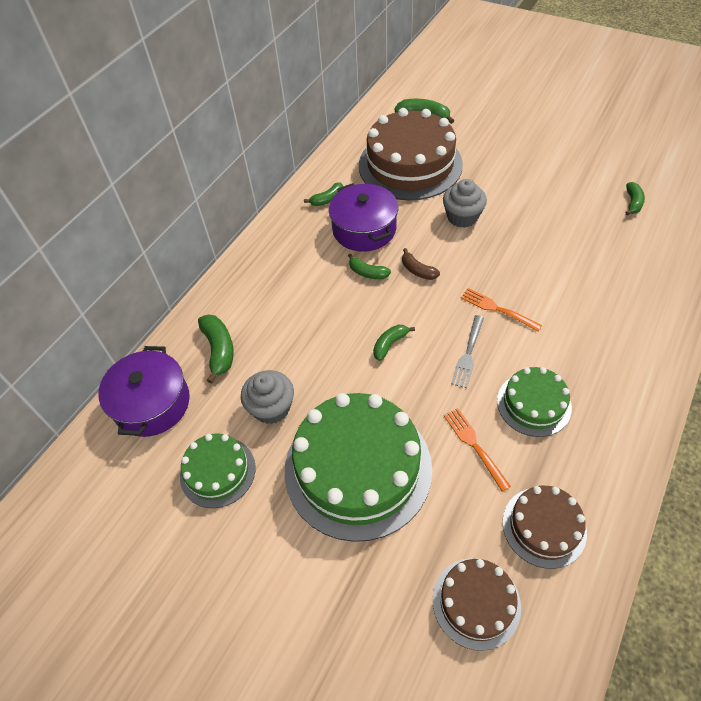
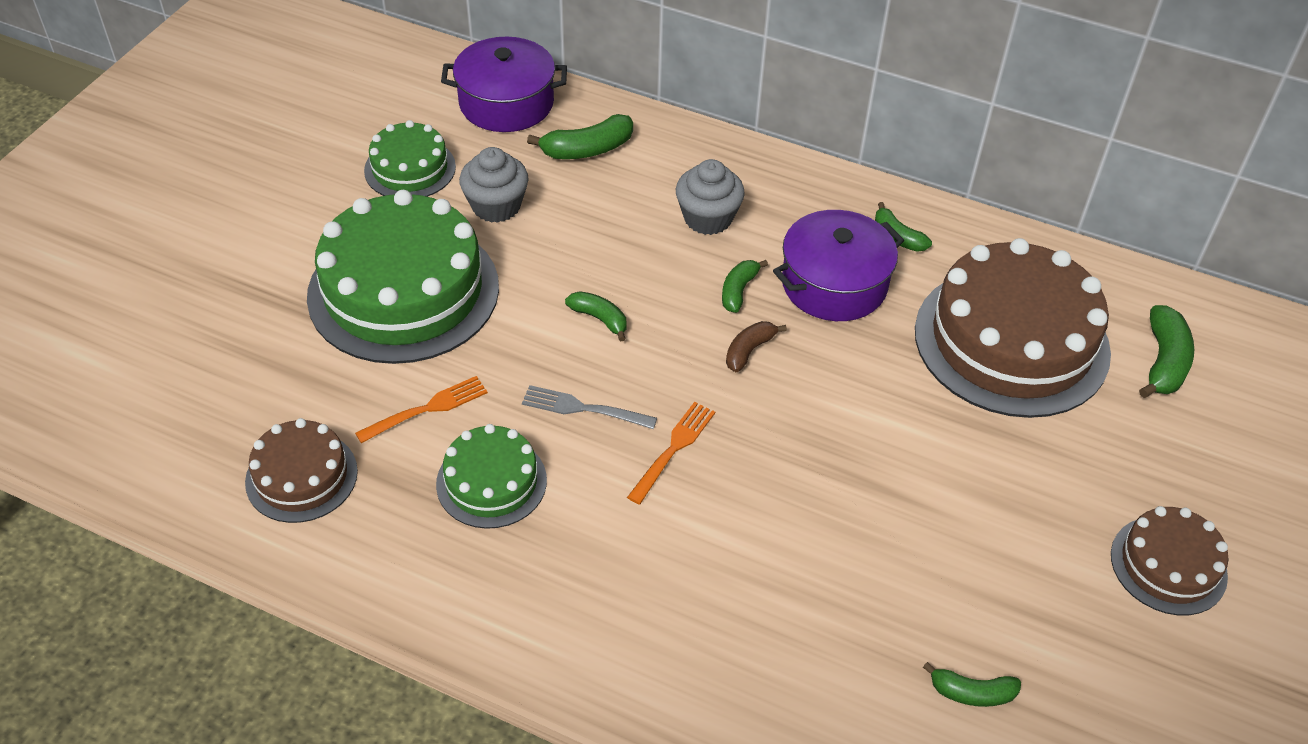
camera: 80 degrees right, 5 degrees down
(462, 217) = (884, 412): grey cupcake -> grey cupcake (708, 218)
(476, 602) = (217, 401): brown cake -> brown cake (1168, 565)

